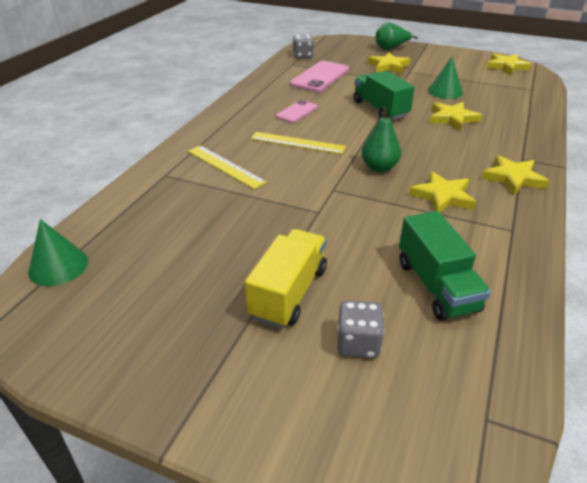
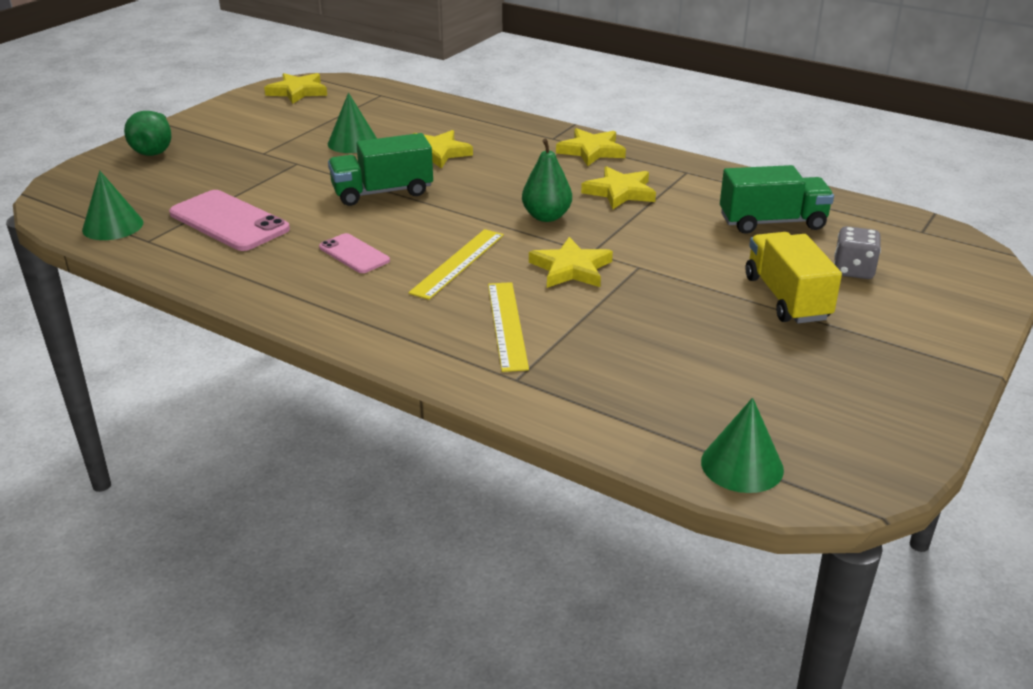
camera: 80 degrees left, 5 degrees down
(225, 166) = (507, 325): yellow ruler -> yellow ruler turned 60 degrees counterclockwise
(289, 293) = (786, 298): yellow truck -> yellow truck turned 45 degrees clockwise
(303, 55) = (113, 226): grey dice -> green cone
(388, 66) = (229, 163): yellow star -> yellow star (571, 269)

